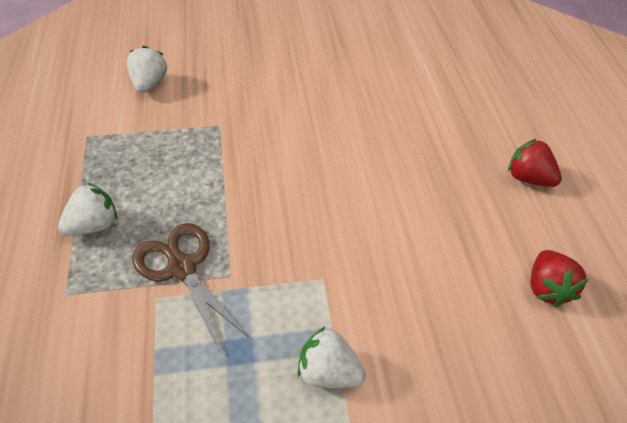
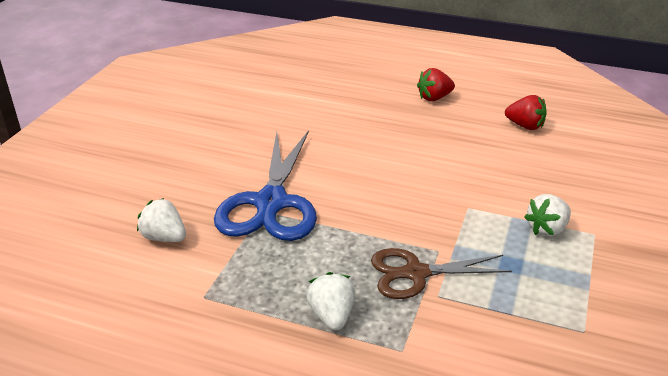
camera: 60 degrees left, 15 degrees down
(233, 125) = (271, 203): none -> blue scissors

